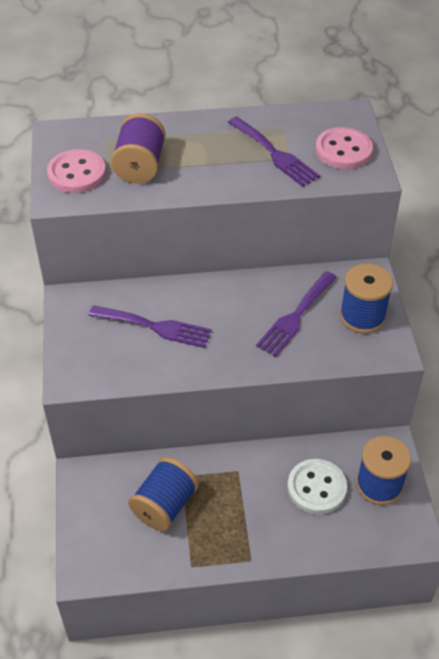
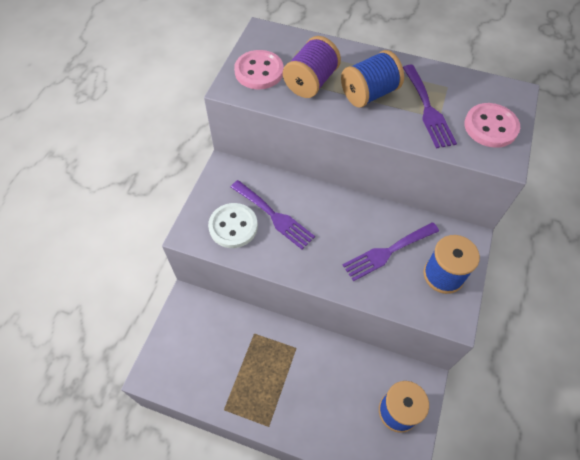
camera: 25 degrees right, 10 degrees up
(165, 505) = (230, 351): blue spool -> blue spool (369, 94)
(316, 488) = (347, 390): white button -> white button (233, 226)

